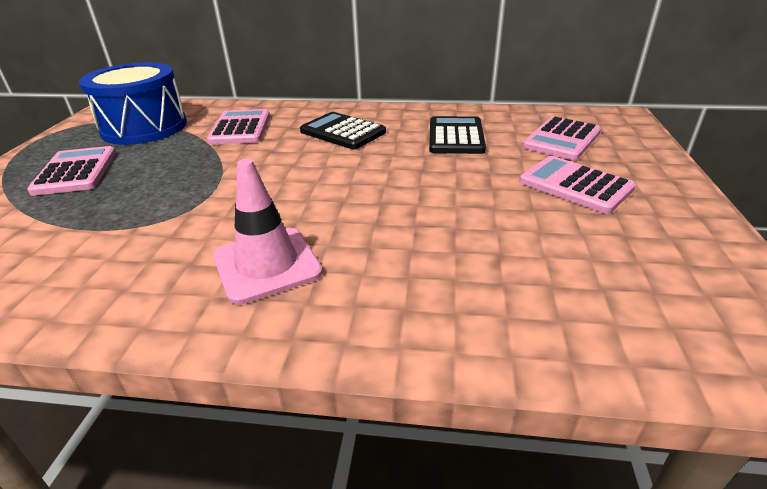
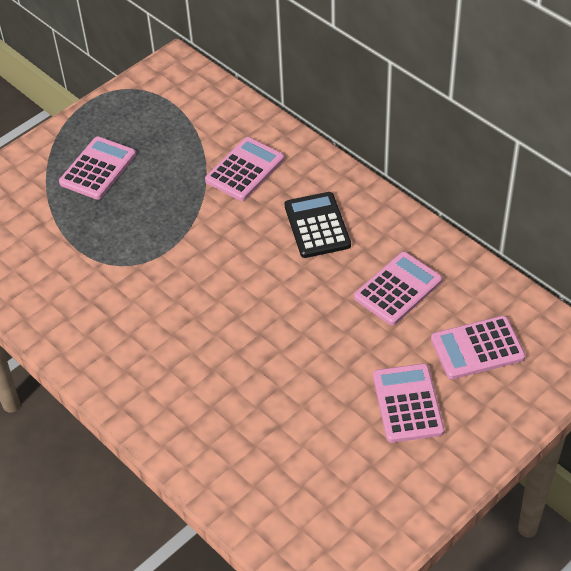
camera: 40 degrees right, 15 degrees up
(144, 127) = (176, 123): blue drum -> none
(267, 264) = (147, 347): pink traffic cone -> none
(456, 136) = (398, 289): black calculator -> pink calculator

